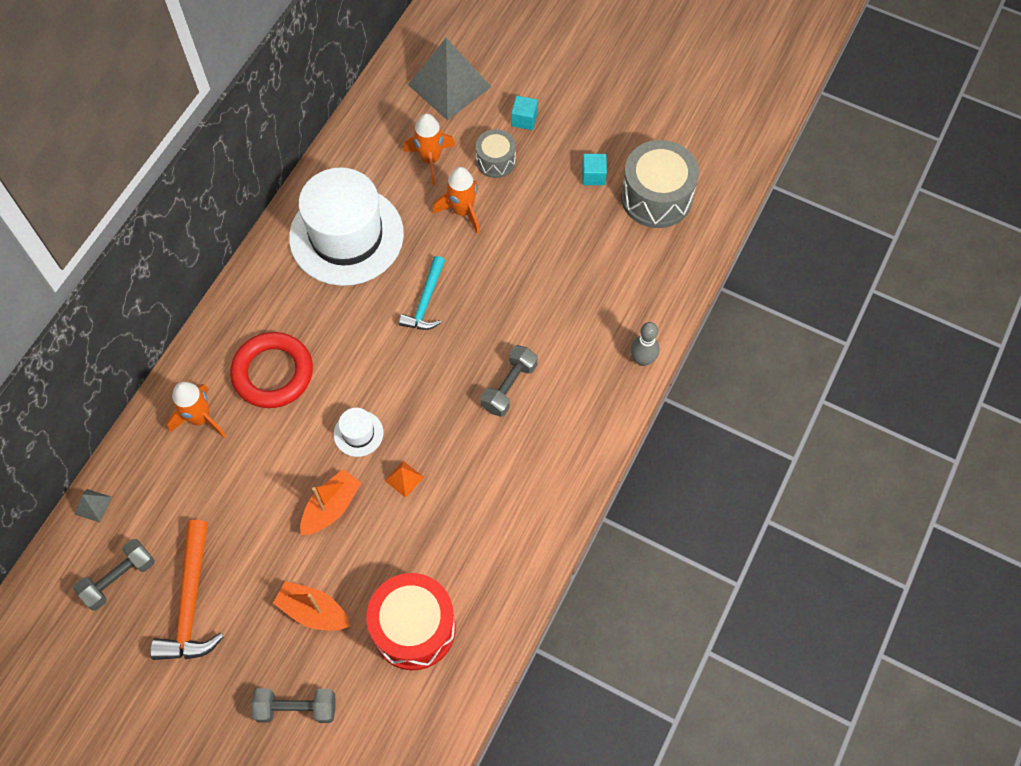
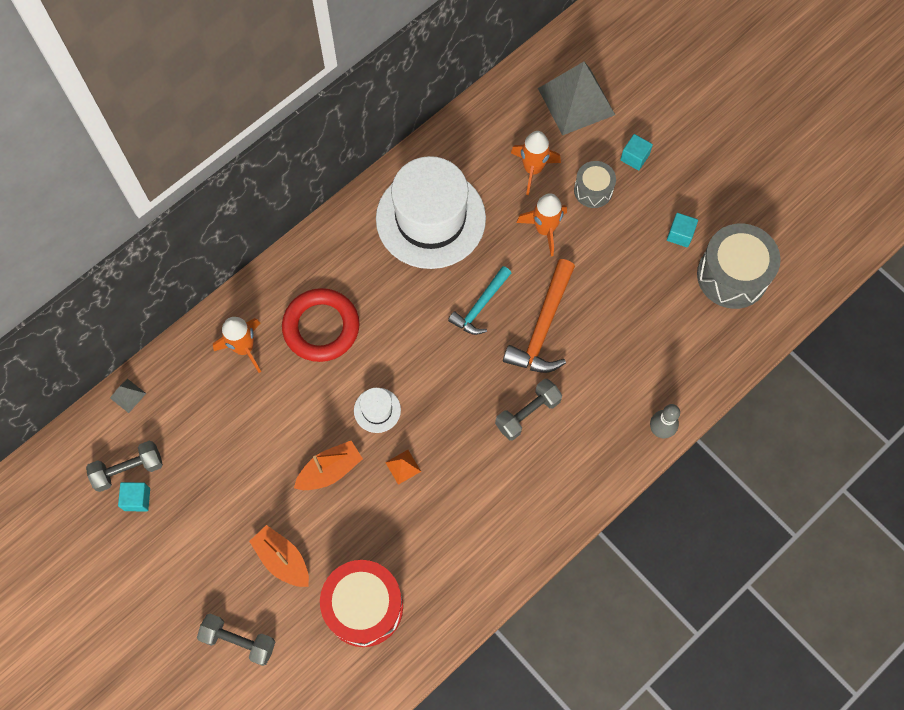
camera: 20 degrees right, 5 degrees up
(139, 605) = (137, 499): none -> turquoise cube
(191, 602) = (181, 512): orange hammer -> orange hammer (543, 326)

